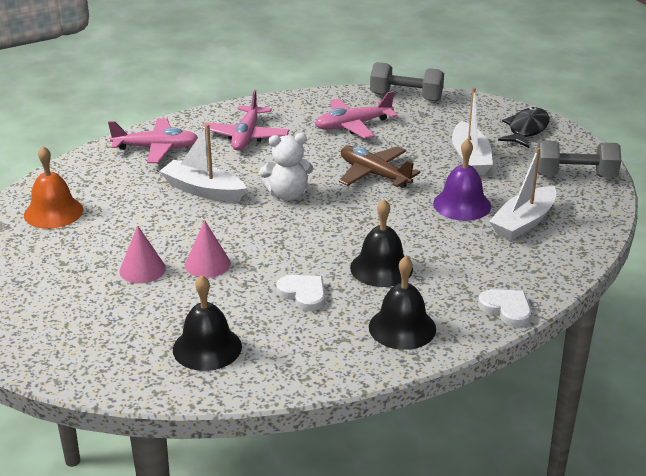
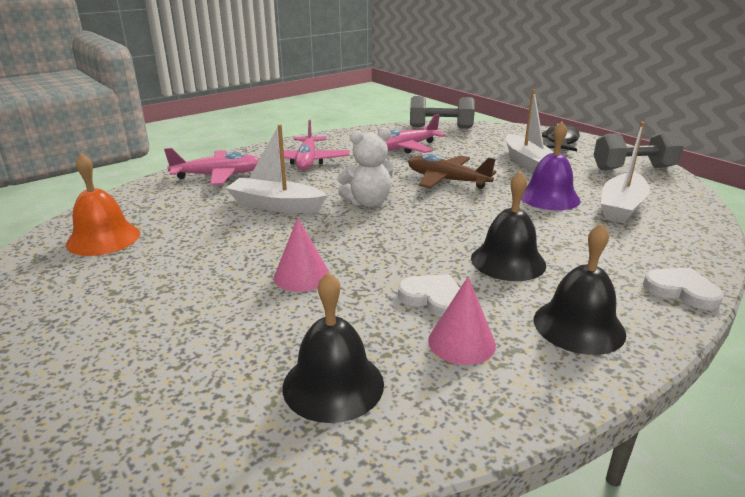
camera: 10 degrees left, 5 degrees down
(142, 269) = (220, 290): pink cone -> pink cone (461, 342)

